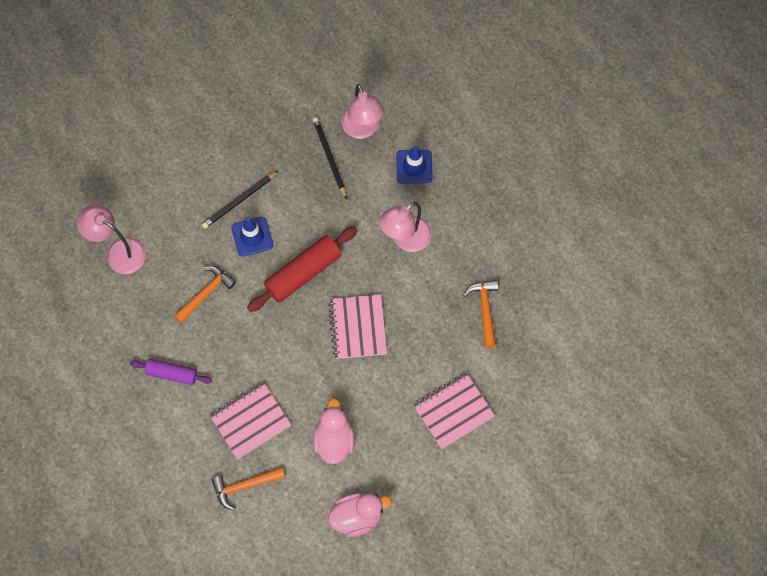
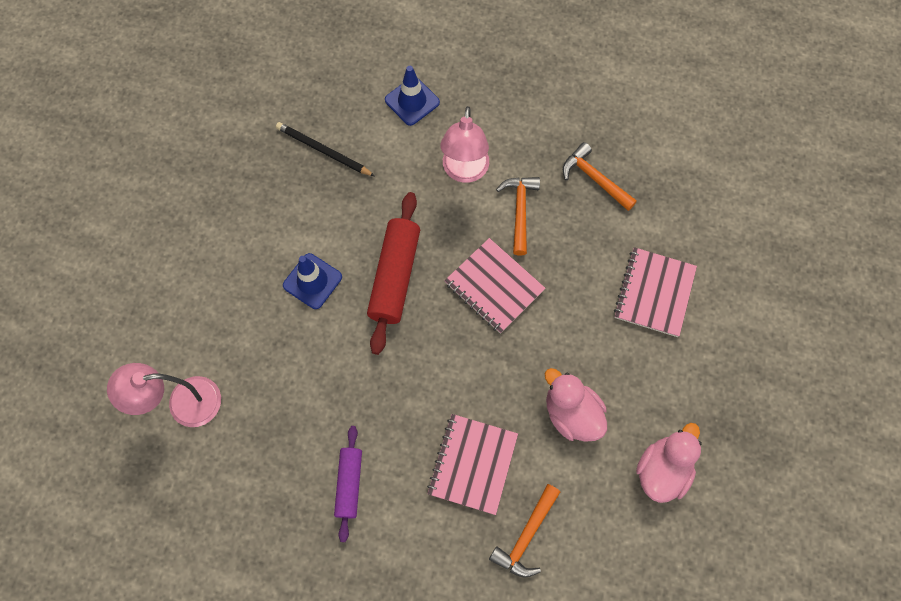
camera: 40 degrees left, 0 degrees up
(172, 374) = (349, 484): purple rolling pin -> purple rolling pin turned 60 degrees counterclockwise
(206, 293) = (313, 373): orange hammer -> orange hammer (519, 211)
(239, 201) = (269, 256): black pencil -> none
(362, 129) = (333, 103): pink lamp -> none

